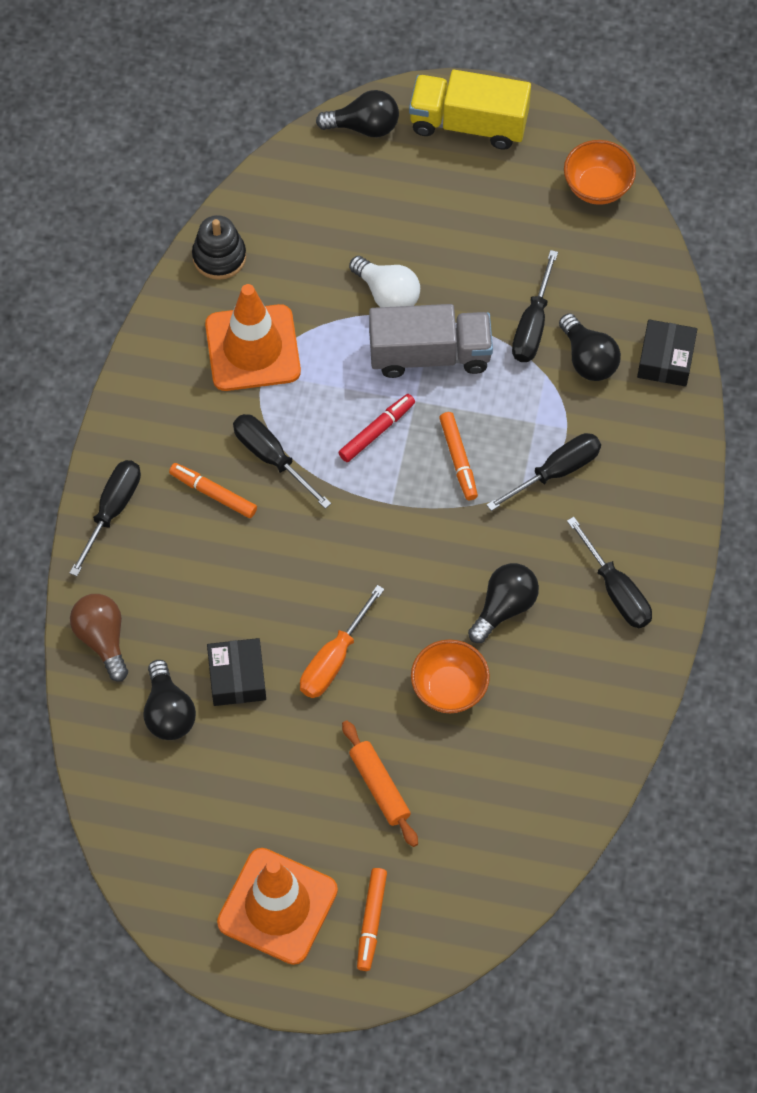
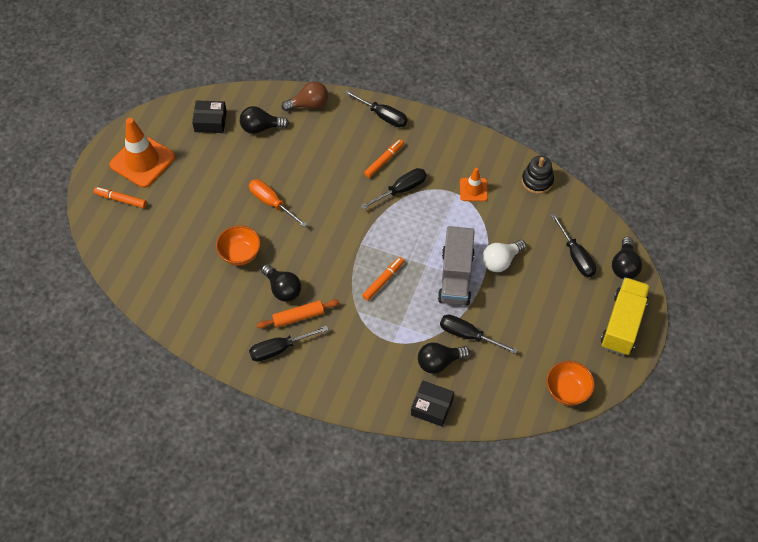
camera: 100 degrees right, 5 degrees down
(237, 678) = (272, 159): black box -> black box (210, 121)
(252, 348) = (473, 190): orange traffic cone -> orange traffic cone, size x0.53
(376, 431) = (408, 242): red marker -> none
(380, 787) = (193, 213): orange rolling pin -> orange rolling pin (298, 317)
(458, 459) = (383, 281): orange marker -> orange marker turned 135 degrees clockwise
(556, 471) = (364, 331): black screwdriver -> black screwdriver (576, 256)

